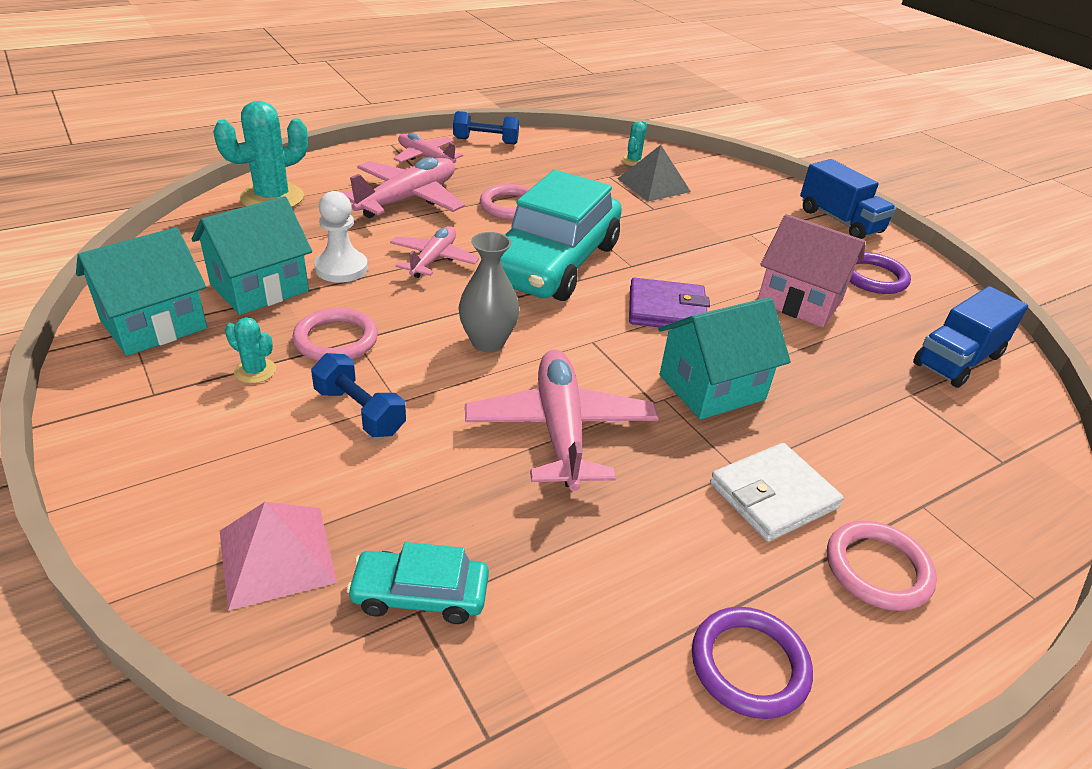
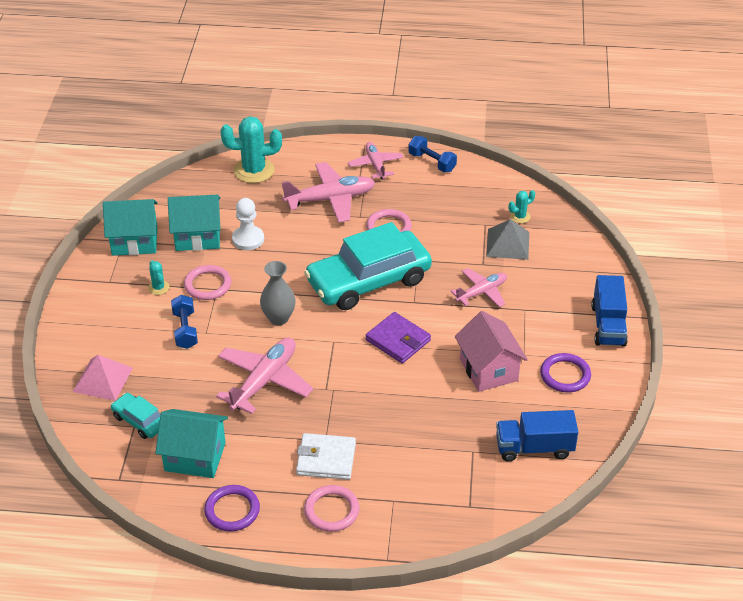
camera: 40 degrees right, 5 degrees up
(433, 259) = (302, 252): pink plane -> pink plane (481, 292)
(711, 387) = (365, 395): turquoise house -> turquoise house (195, 457)

